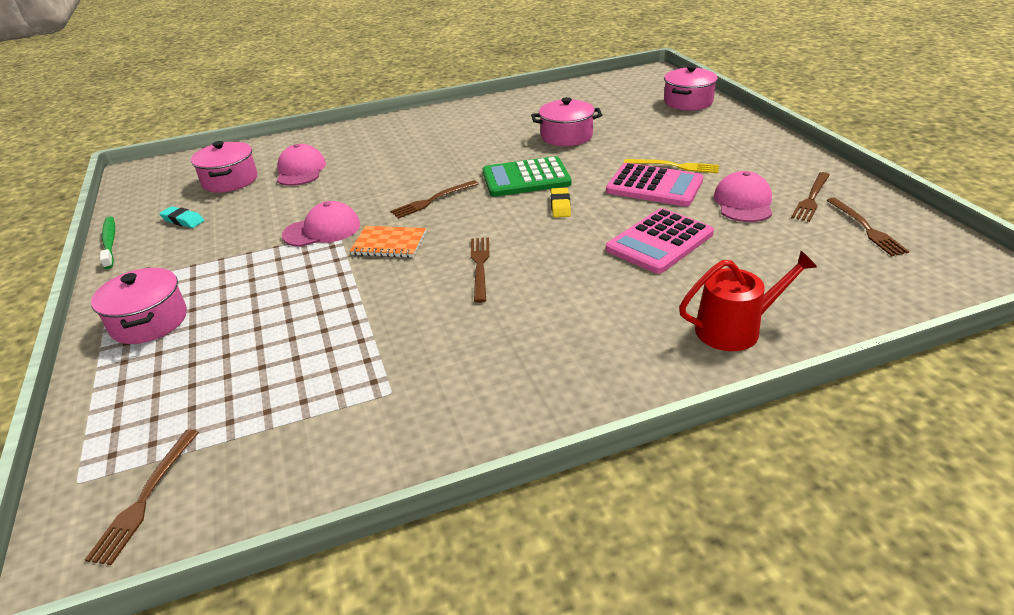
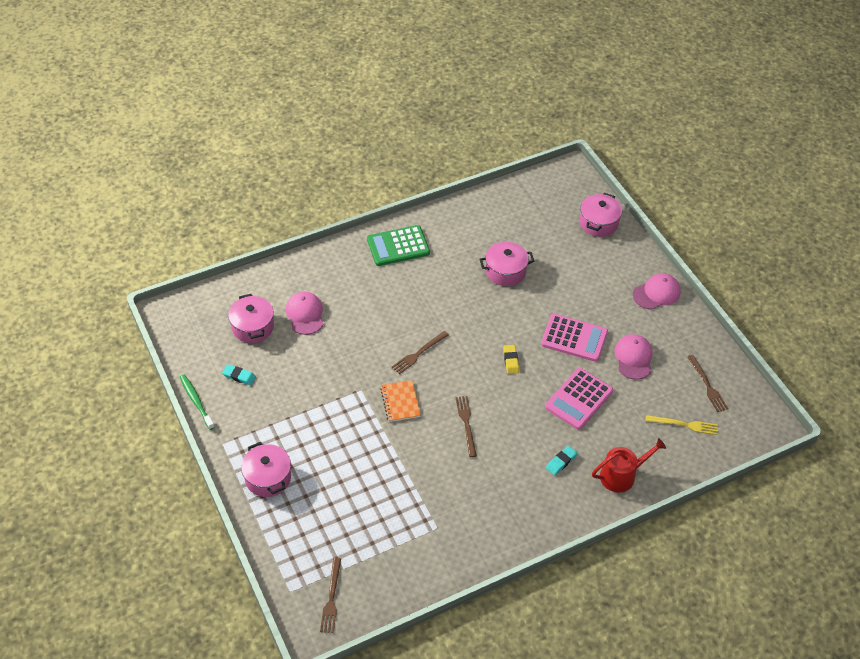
camera: 10 degrees left, 15 degrees up
(322, 230) = (348, 387): pink cap -> pink cap (656, 293)
(389, 244) = (400, 402): orange notebook -> orange notebook turned 75 degrees clockwise
(526, 178) = (482, 327): green calculator -> green calculator (398, 246)
(627, 310) = (561, 462): none -> turquoise eraser
(674, 166) = (588, 314): yellow fork -> yellow fork (684, 425)
(811, 198) = (678, 353): brown fork -> none

